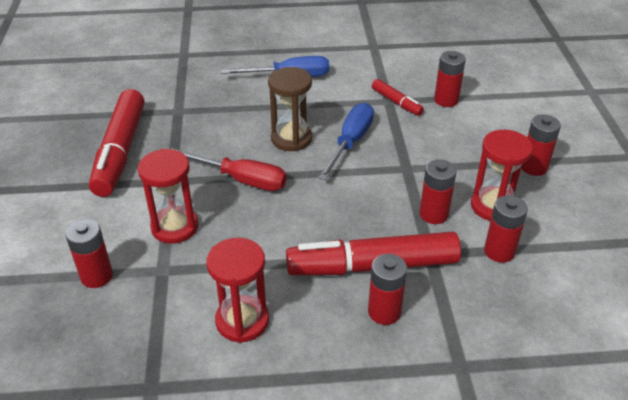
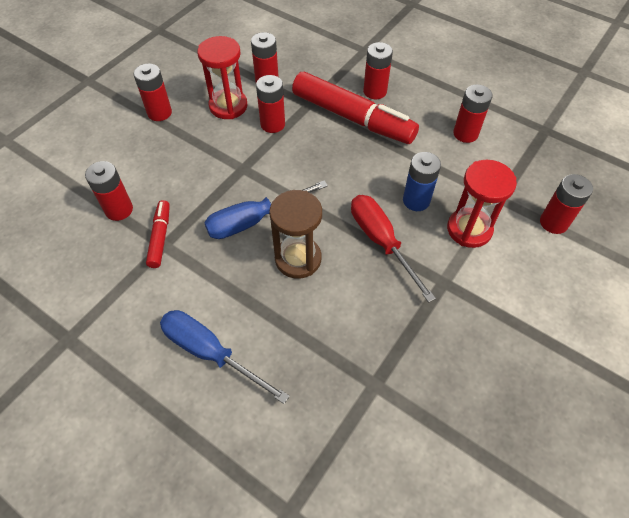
camera: 140 degrees left, 15 degrees up
(120, 151) = (473, 358): red marker -> none
(239, 224) = (416, 200): none -> blue battery
(242, 321) = (465, 134): red hourglass -> red battery

